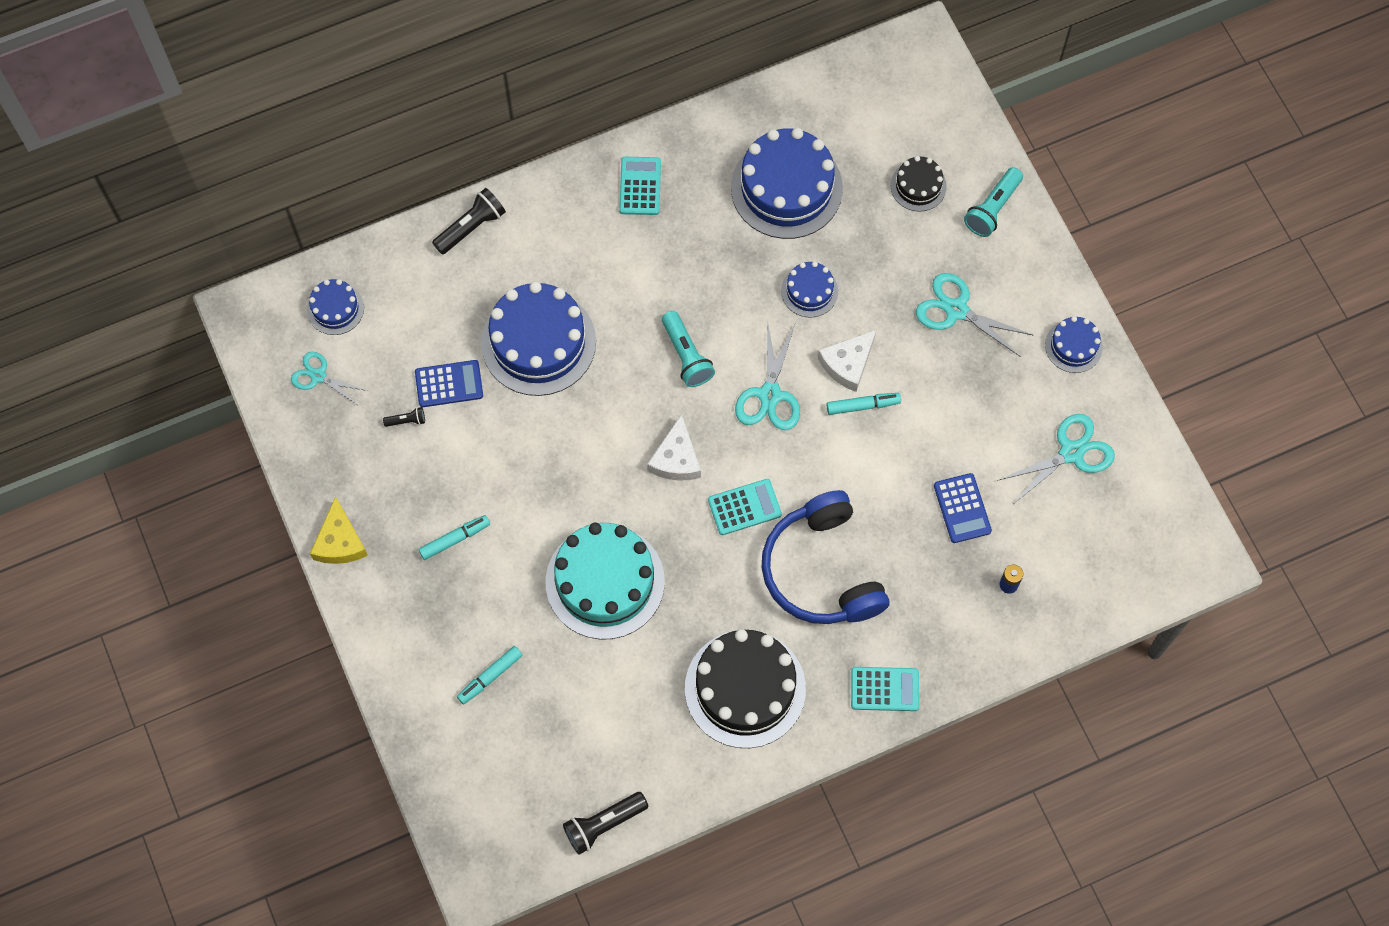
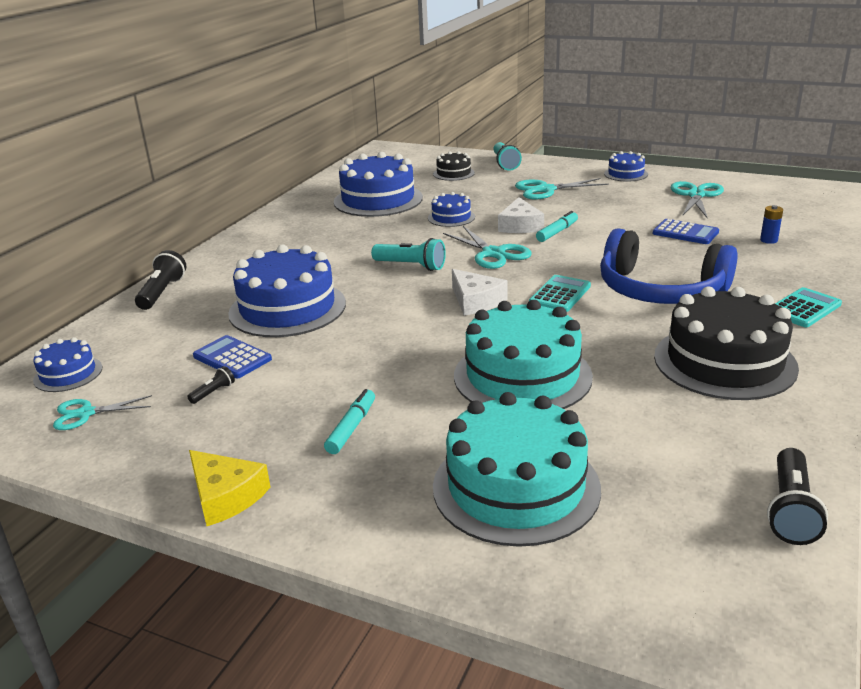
camera: 40 degrees left, 40 degrees down
(449, 384) = (232, 358): blue calculator -> blue calculator turned 90 degrees counterclockwise
(490, 677) = (516, 487): turquoise marker -> turquoise cake
(640, 186) = (278, 233): turquoise calculator -> none

